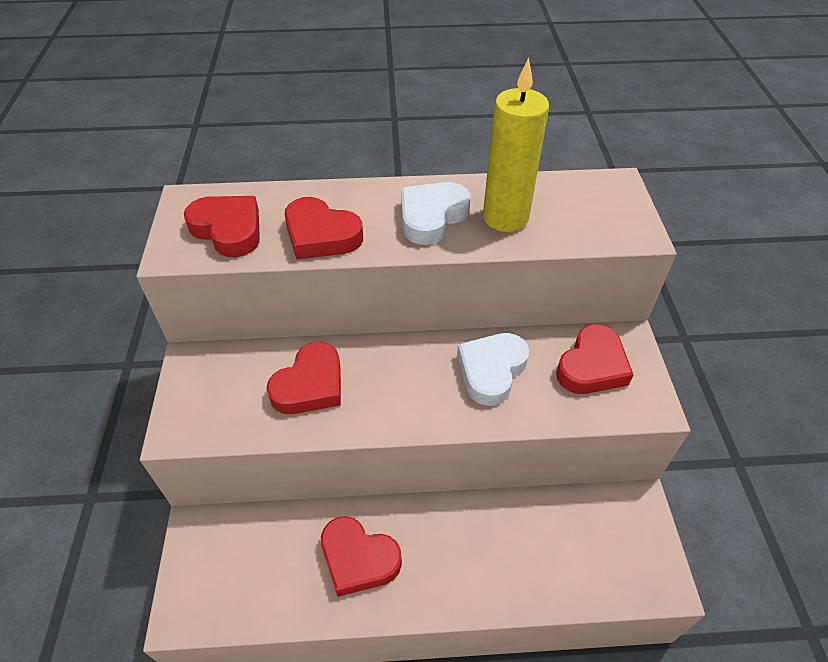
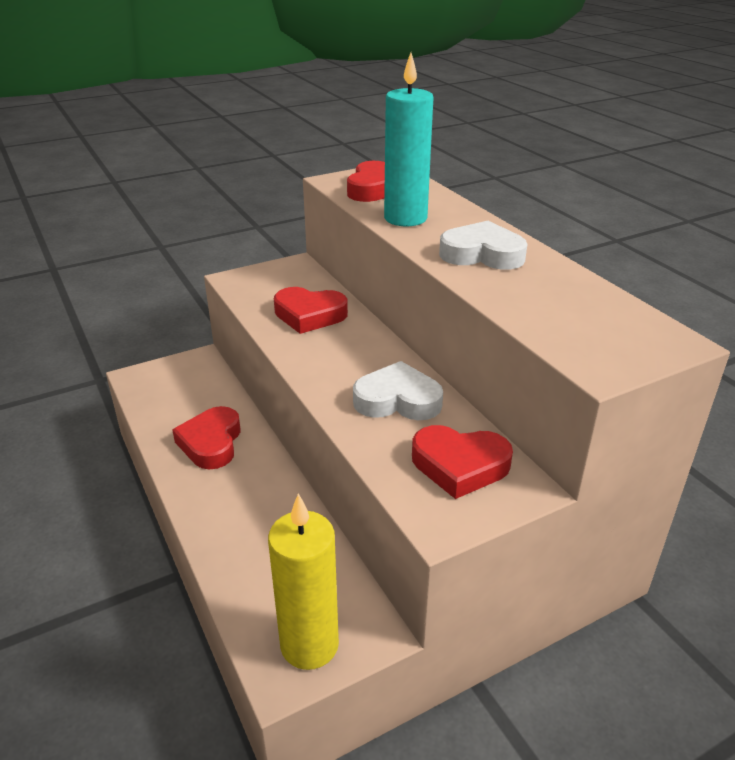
camera: 65 degrees right, 15 degrees down
(321, 235) = (405, 218): red heart -> turquoise candle
(505, 217) = (526, 287): yellow candle -> yellow candle (309, 645)

